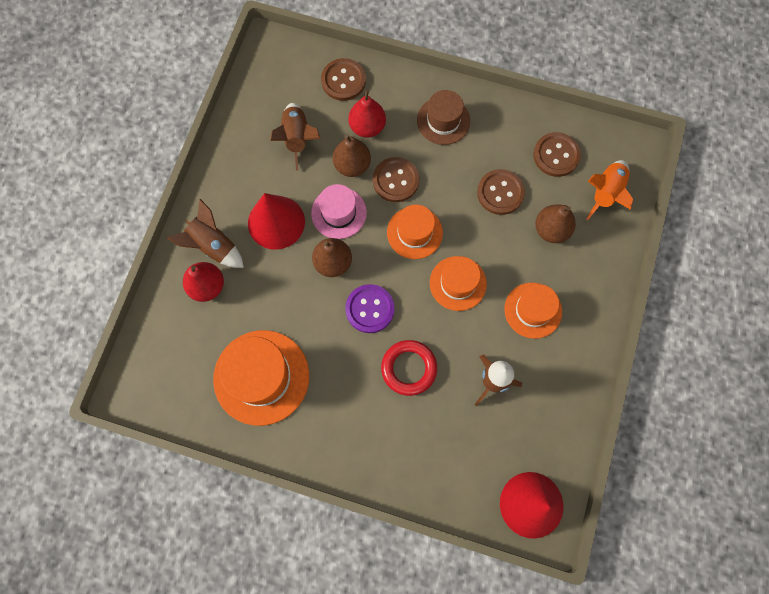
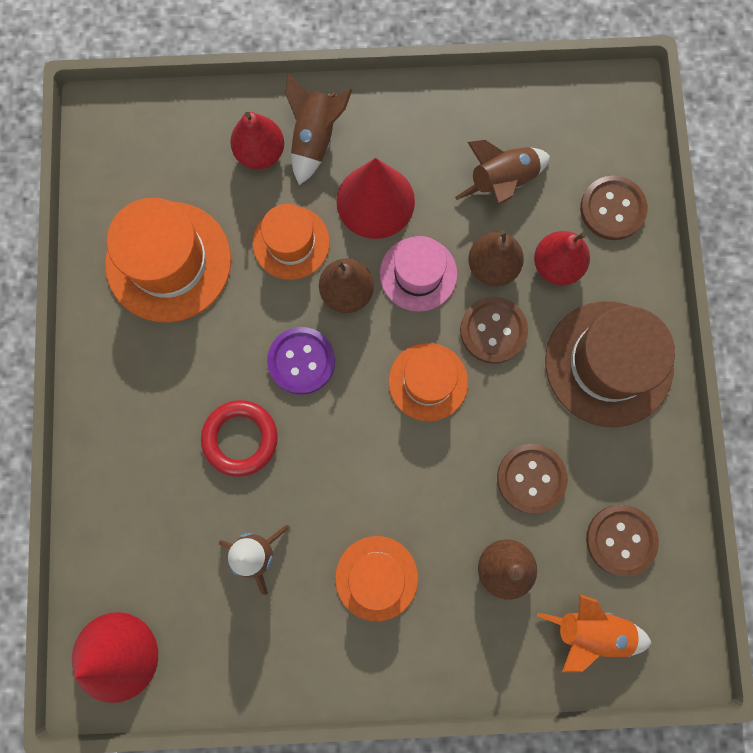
camera: 70 degrees right, 5 degrees up
(443, 121) = (608, 363): brown hat -> brown hat, size x1.62
(458, 283) = (378, 463): orange hat -> orange hat (291, 243)

